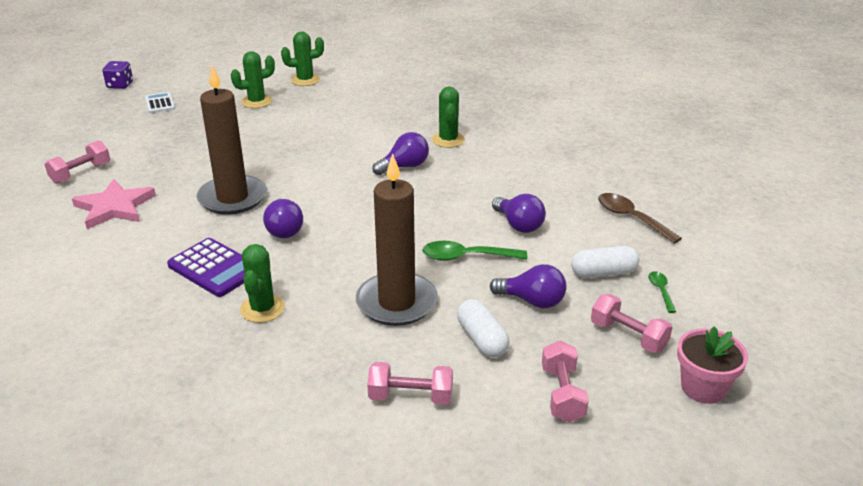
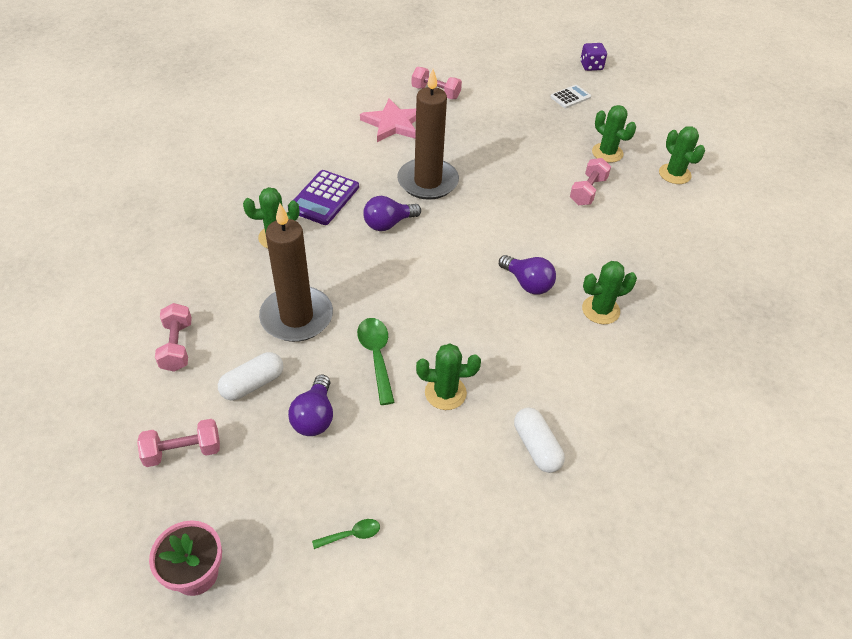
camera: 75 degrees right, 15 degrees up
(518, 225) = (445, 393): purple light bulb -> green cactus
(603, 273) = (374, 477): white capsule -> white capsule (536, 447)
(628, 336) = (269, 503): pink dumbbell -> pink dumbbell (588, 191)
(631, 218) = (492, 502): brown spoon -> none

